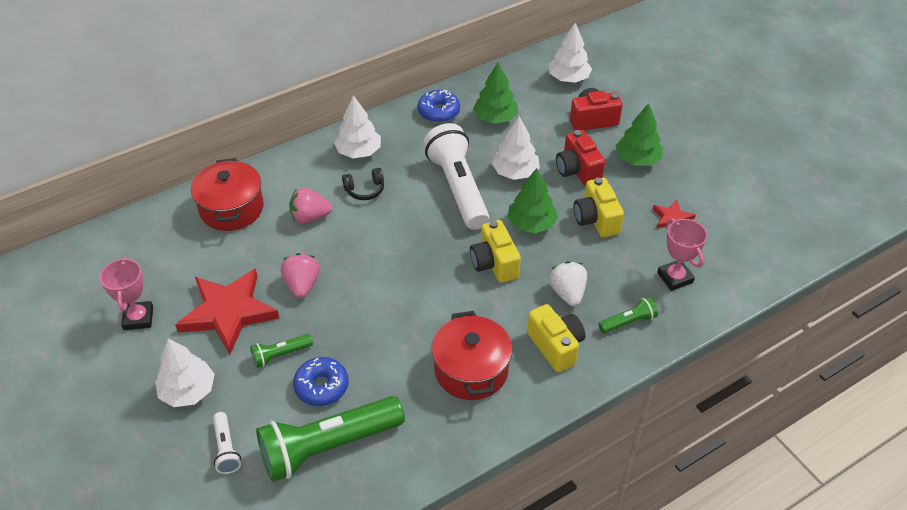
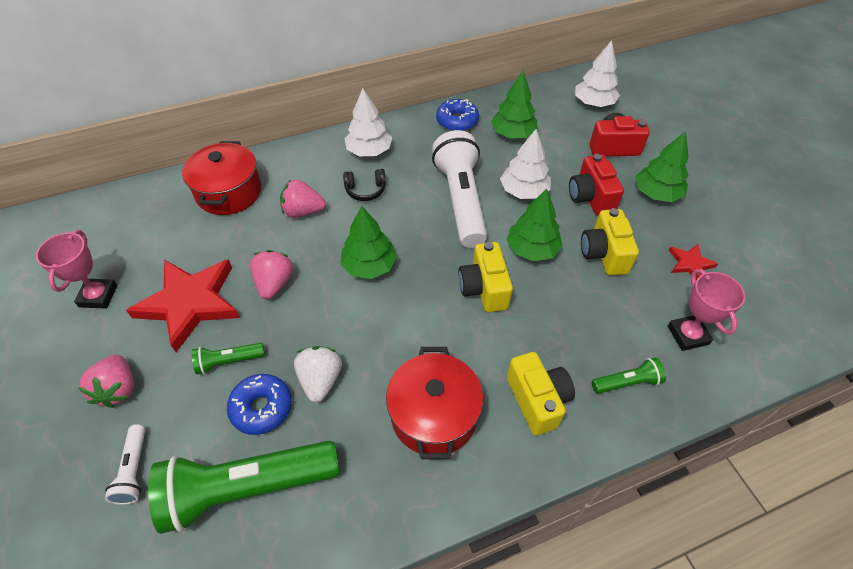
camera: 10 degrees right, 5 degrees up
(188, 391) = (118, 389): white tree -> pink strawberry
(386, 258) = (369, 266): none -> green tree
(567, 293) = (560, 335): white strawberry -> white strawberry (320, 380)

